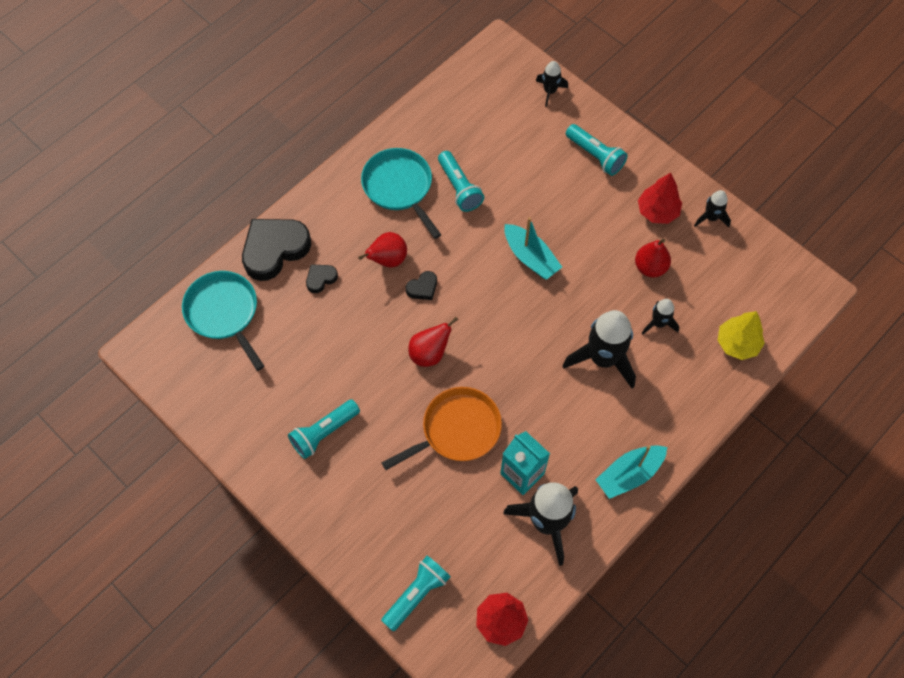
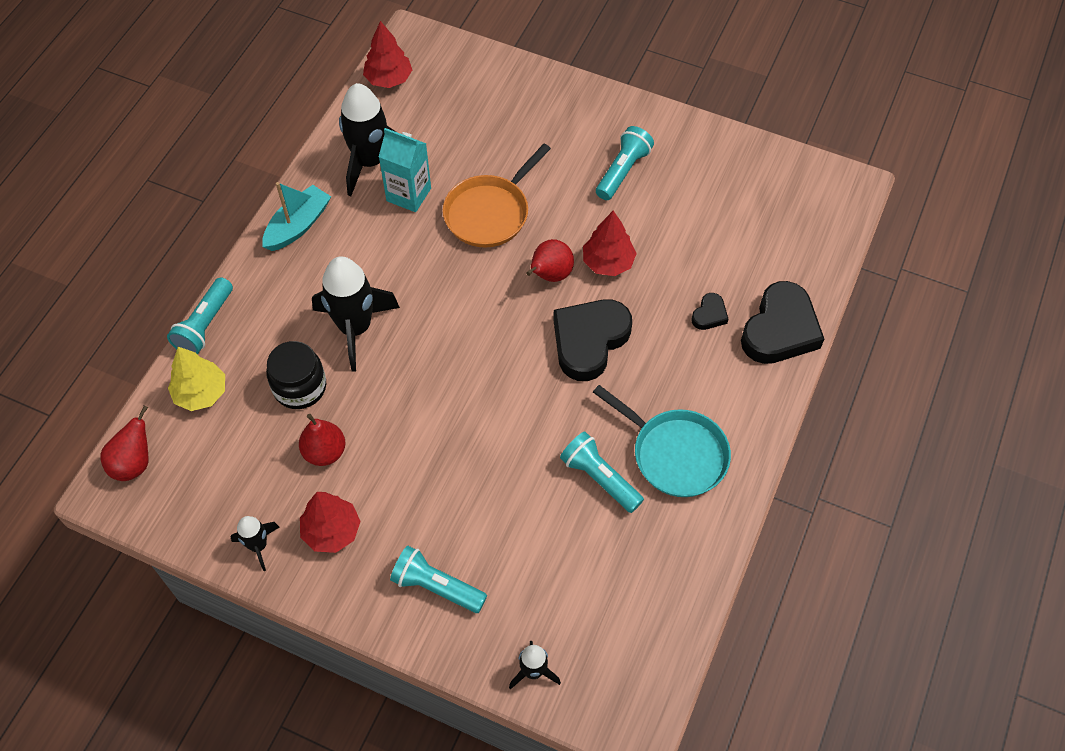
camera: 160 degrees right, 5 degrees down
(224, 313) = (792, 247): turquoise pan -> none
(378, 349) = (608, 262): none -> red tree
(387, 260) = (644, 360): red pear -> red pear (134, 463)
(416, 594) = (472, 76): turquoise flashlight -> turquoise flashlight (205, 325)
(422, 288) = (589, 341): black heart -> black heart, size x2.18
(530, 257) = (476, 417): turquoise boat -> none
(658, 323) = (300, 387): black rocket -> black jar

